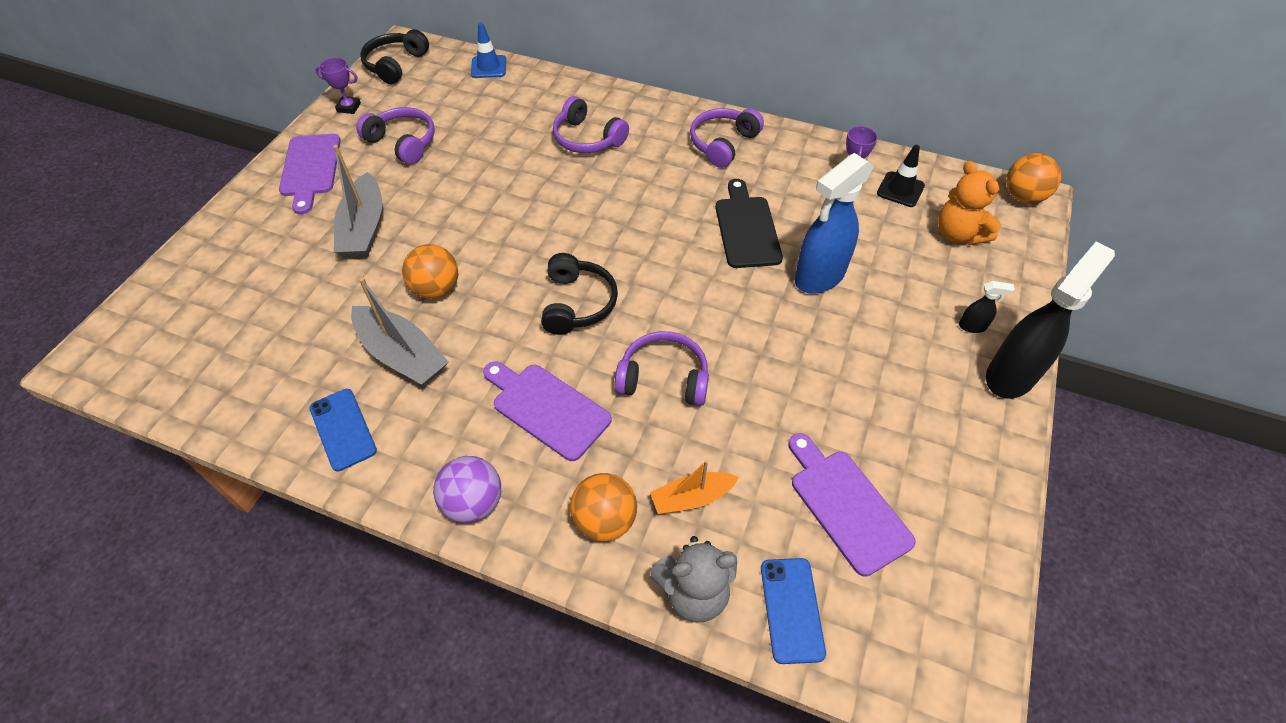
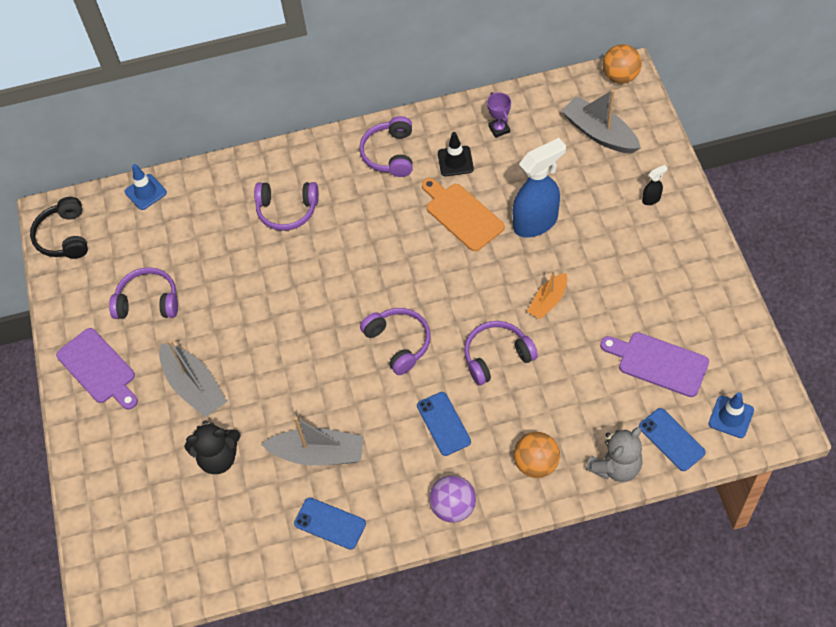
camera: 30 degrees left, 5 degrees up
(317, 299) = (218, 458): none -> black teddy bear
(349, 107) = (69, 299): purple trophy -> none
(436, 289) = (294, 396): orange ball -> none
(547, 408) = (443, 423): purple cutting board -> blue phone
(578, 303) = (399, 343): black headphones -> purple headphones
(691, 498) = (573, 417): orange boat -> orange boat (548, 301)
(746, 228) = (462, 215): black cutting board -> orange cutting board
(819, 277) = (536, 222): blue spray bottle -> blue spray bottle turned 135 degrees counterclockwise
(894, 637) = (731, 417): none -> blue traffic cone
(900, 189) = (539, 119): black traffic cone -> black traffic cone (455, 161)
(958, 234) = (599, 133): orange teddy bear -> grey boat
(1011, 375) = (693, 219): black spray bottle -> none

